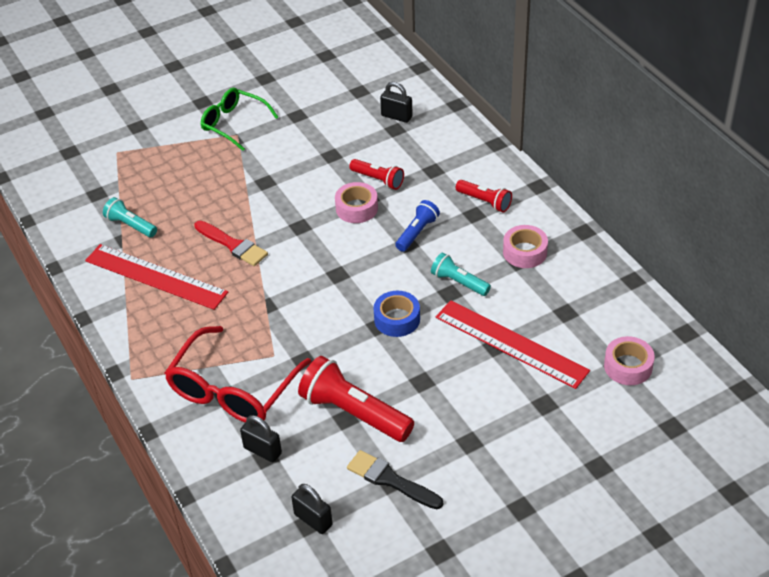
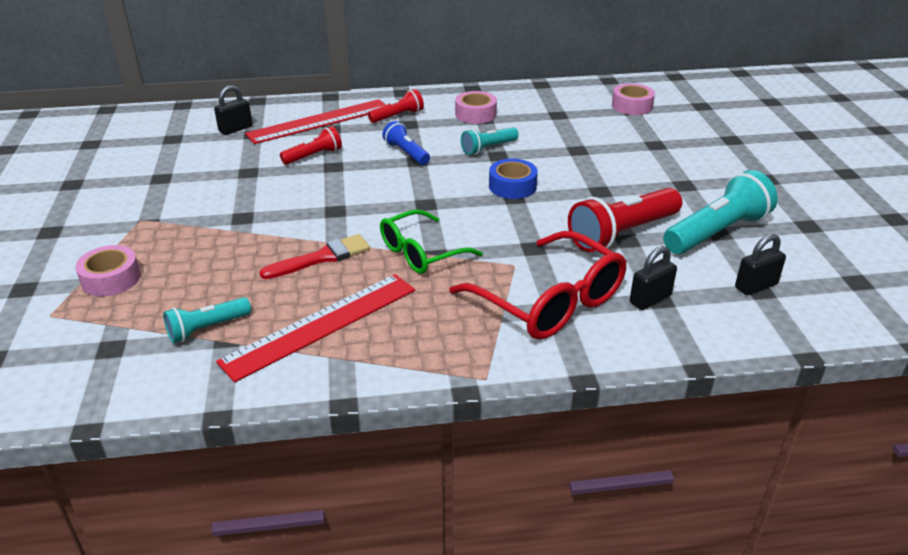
camera: 70 degrees left, 10 degrees down
(233, 123) = (119, 218): green glasses -> green glasses (421, 253)
(356, 208) = (342, 175): pink tape -> pink tape (111, 279)
(390, 480) = (716, 232): black brush -> turquoise flashlight
(511, 343) = (579, 143): red ruler -> red ruler (319, 121)

